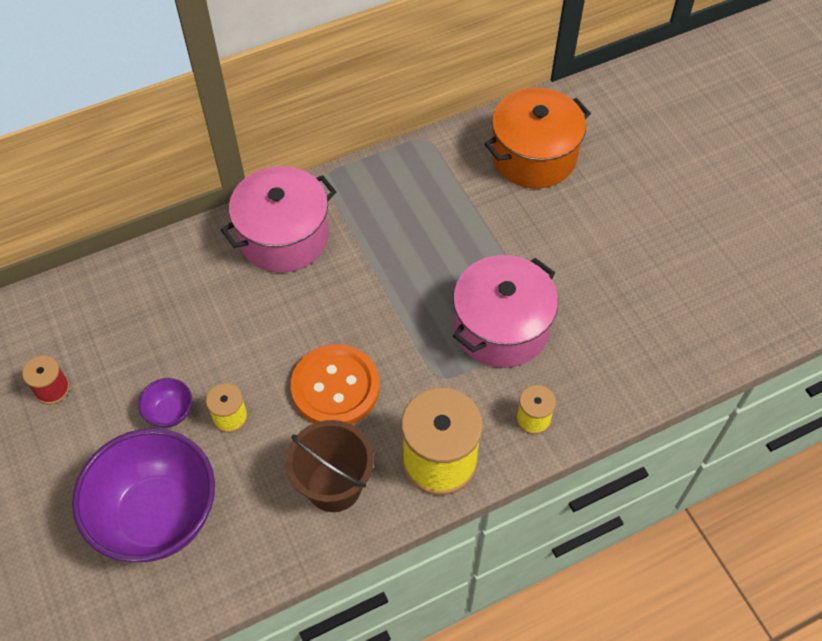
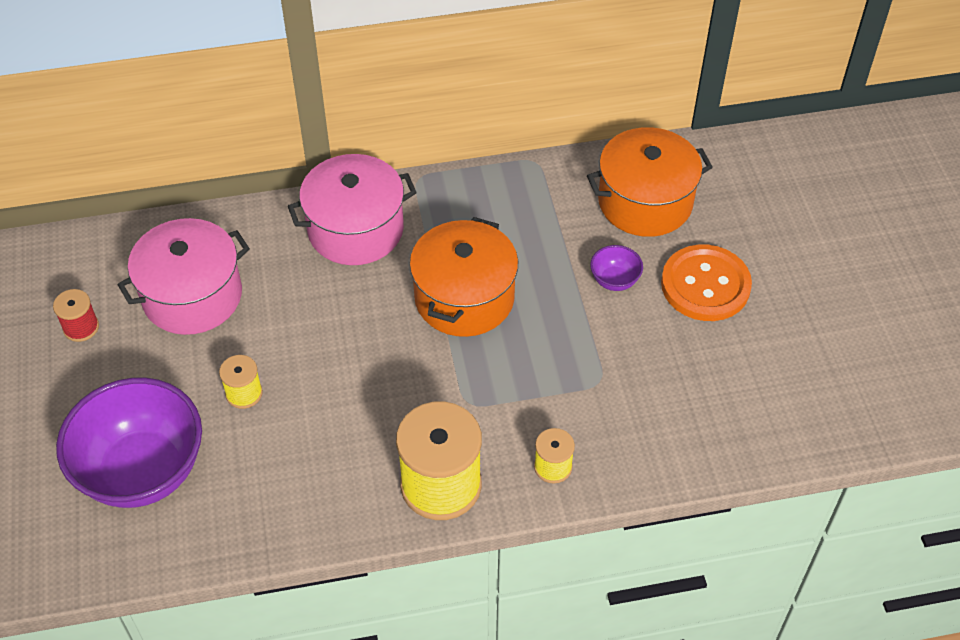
camera: 15 degrees right, 5 degrees down
(170, 412) = (186, 375): purple bowl -> purple bowl (614, 280)
(334, 486) = (325, 484): brown bucket -> none
(335, 387) = (358, 389): orange button -> orange button (705, 285)
(403, 279) = (464, 298): none -> orange pot
(501, 327) = (550, 368): pink pot -> pink pot (192, 296)

